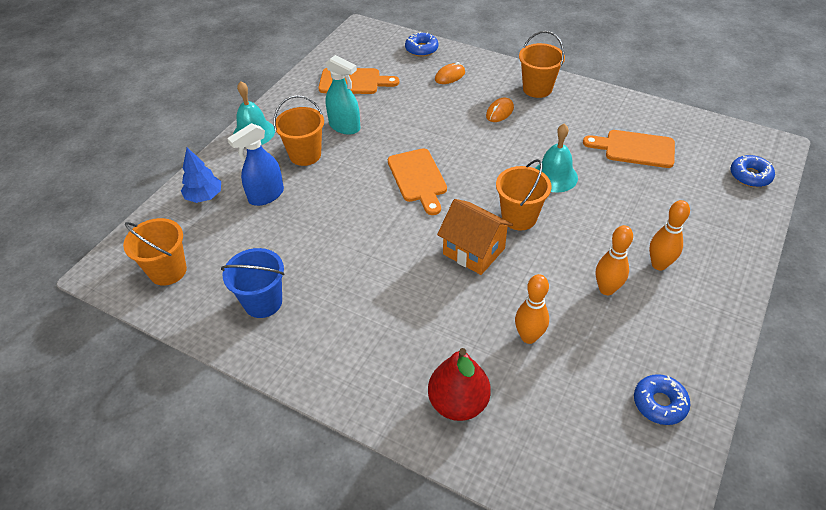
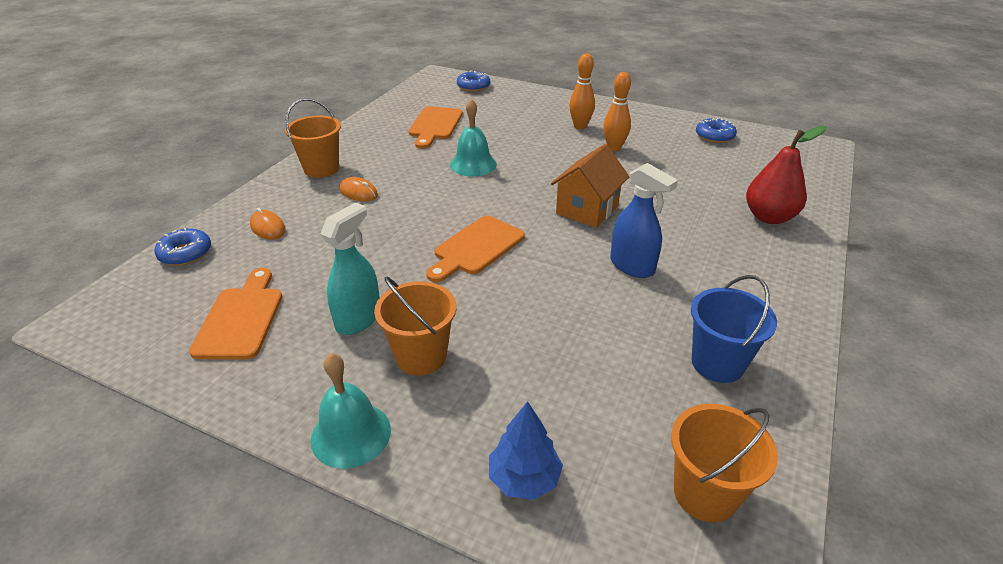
camera: 95 degrees left, 10 degrees down
(266, 195) = (516, 391): blue spray bottle -> blue spray bottle (632, 266)
(418, 178) = (476, 247): orange cutting board -> orange cutting board turned 150 degrees clockwise
(519, 217) = (534, 184): orange bucket -> none
(528, 337) = (681, 183): orange bowling pin -> none

